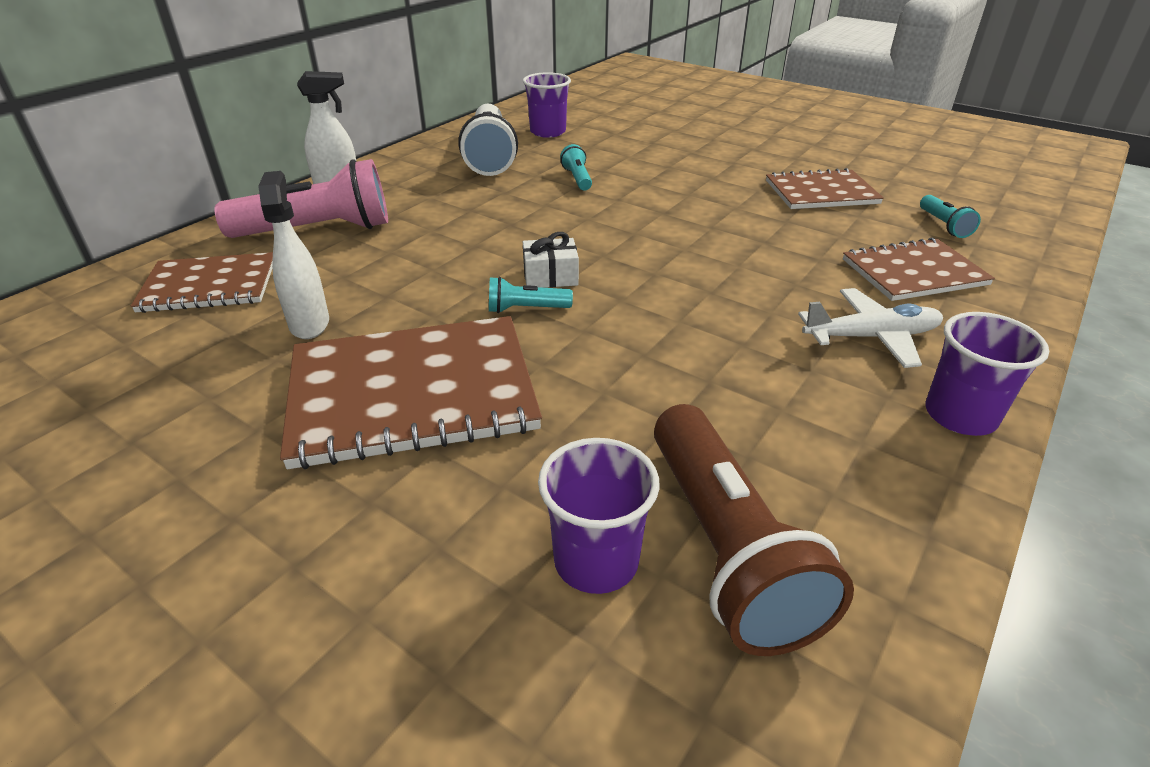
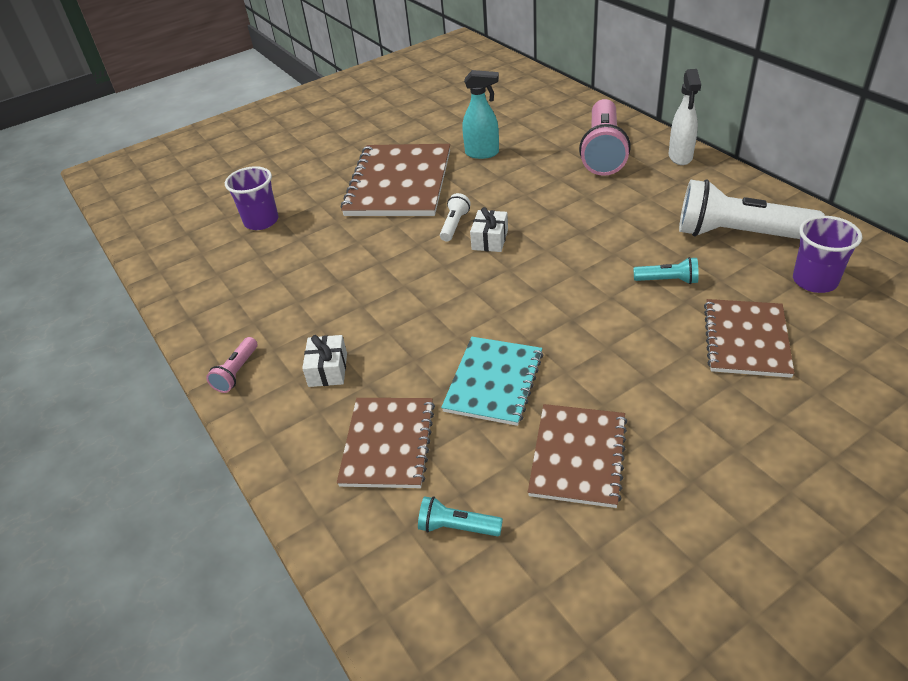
camera: 115 degrees right, 5 degrees up
(209, 285) = (542, 122): brown notebook -> brown notebook (746, 339)
(309, 323) = (482, 153): white spray bottle -> turquoise spray bottle
(526, 309) = (454, 225): turquoise flashlight -> white flashlight
(726, 548) = (237, 255): brown flashlight -> none
(782, 235) = (494, 382): none -> turquoise notebook
(871, 337) = (328, 370): white plane -> white gift
(960, 415) = (236, 372): purple cup -> pink flashlight

